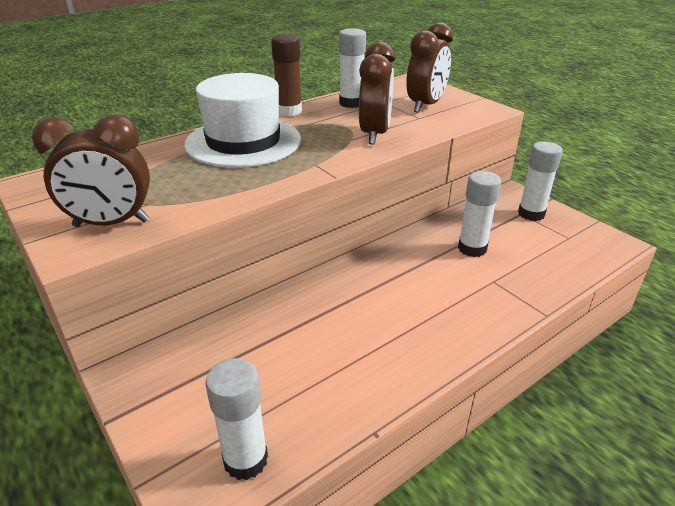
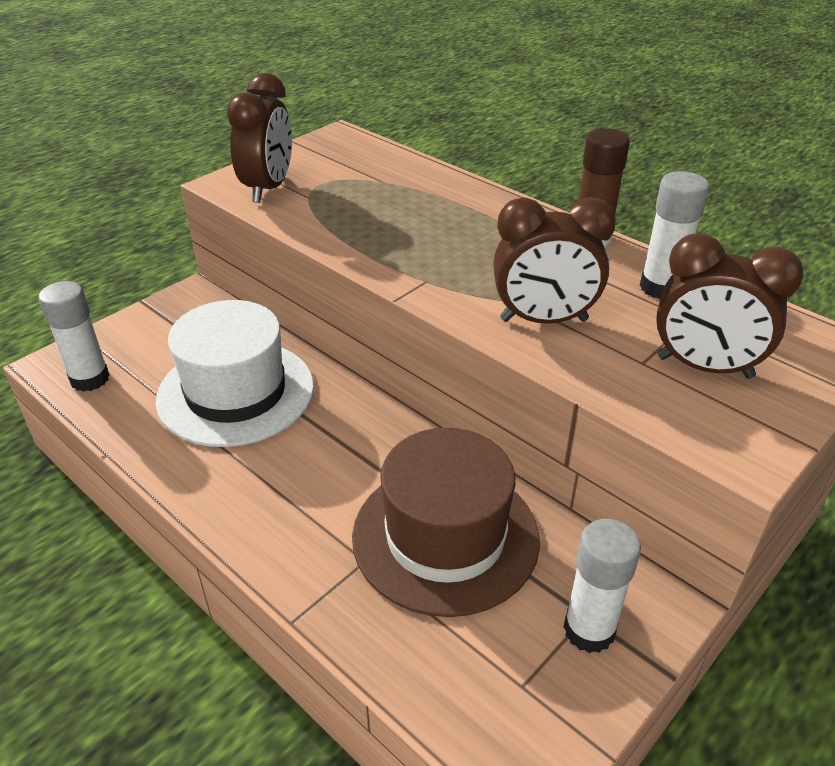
camera: 80 degrees right, 5 degrees up
(111, 224) = (268, 188): brown clock -> brown clock turned 150 degrees counterclockwise
(243, 142) = (471, 221): white hat -> white hat (236, 392)
(472, 248) = (445, 536): white glue stick -> brown hat

